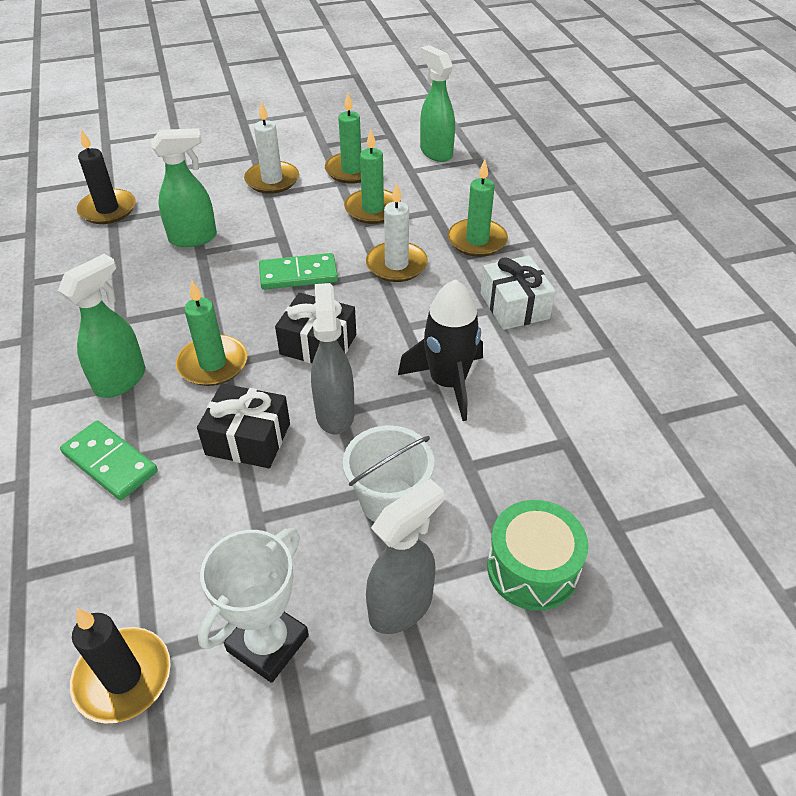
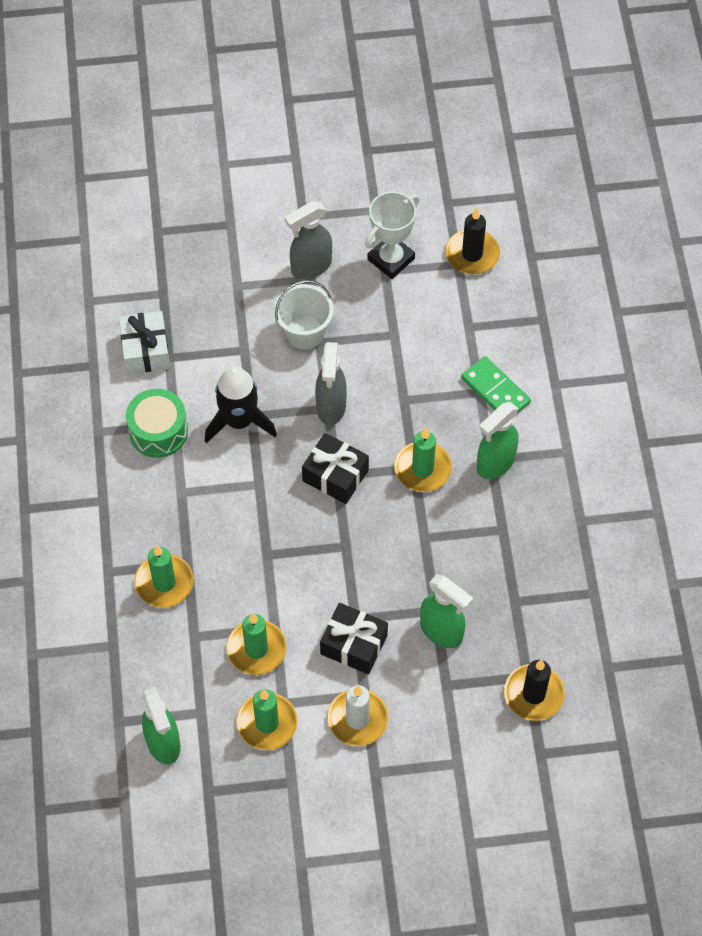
camera: 170 degrees left, 15 degrees up
(194, 238) = (442, 631): green spray bottle -> green spray bottle turned 135 degrees counterclockwise
(248, 439) = (397, 394): black gift -> black gift (353, 645)
(298, 275) = (343, 562): green domino -> none
(396, 265) = (250, 561): white candle -> none
(514, 306) = (159, 492): white gift -> white gift (145, 350)
(532, 568) = (225, 276): green drum -> green drum (158, 431)

